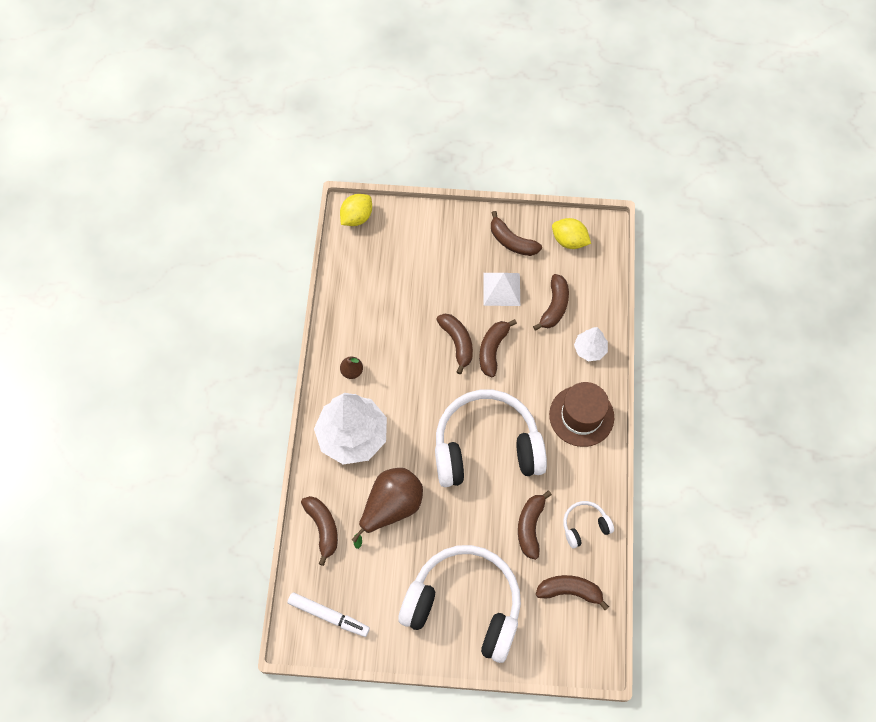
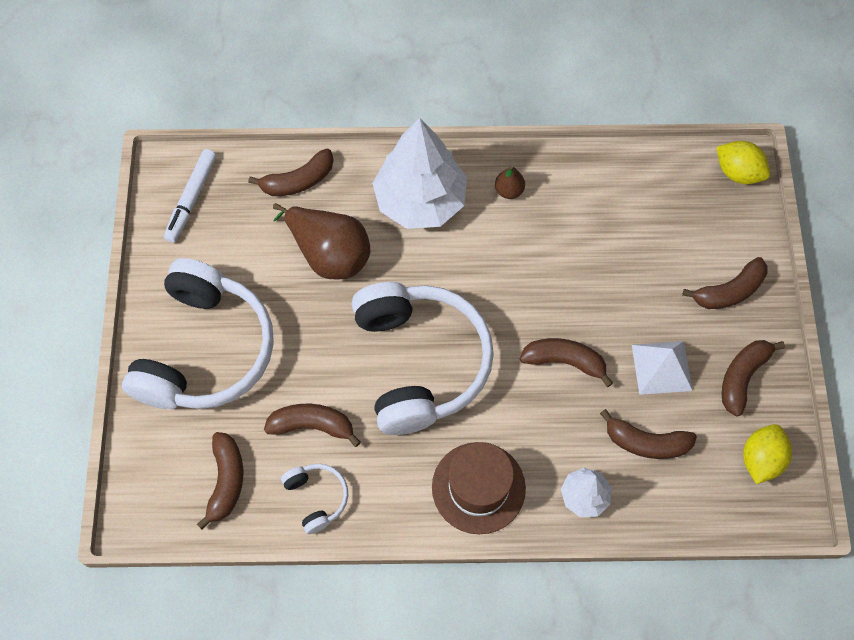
camera: 85 degrees right, 0 degrees up
(457, 343) = (568, 315): brown banana -> brown banana (729, 291)

